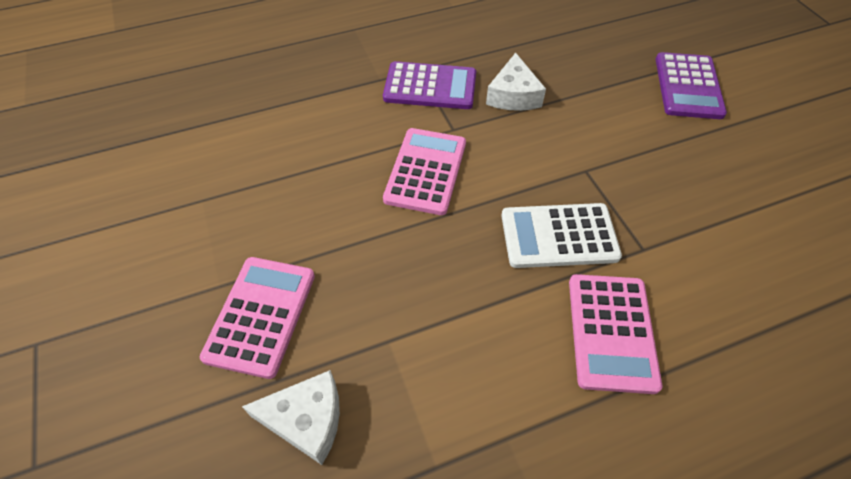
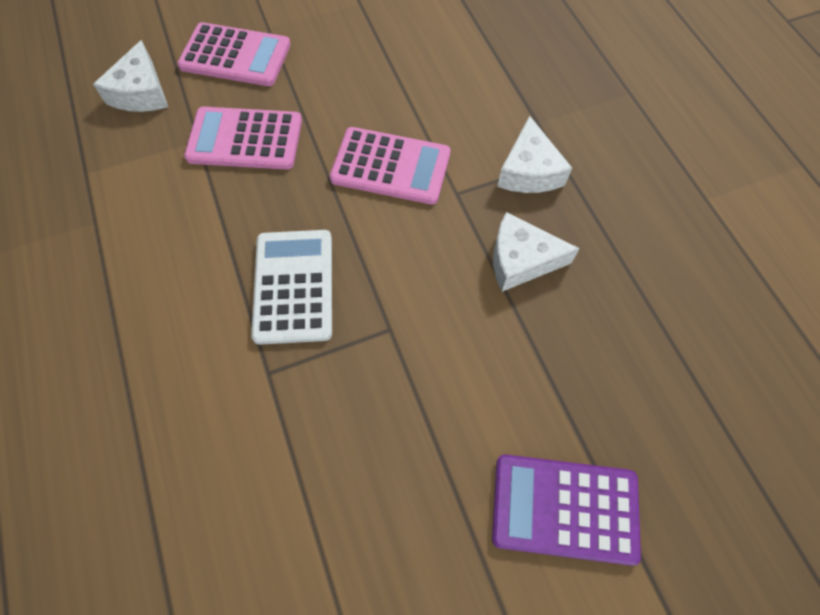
camera: 90 degrees right, 10 degrees up
(430, 86) = (529, 171): purple calculator -> white cheese
(611, 332) = (172, 319): pink calculator -> pink calculator (245, 139)

